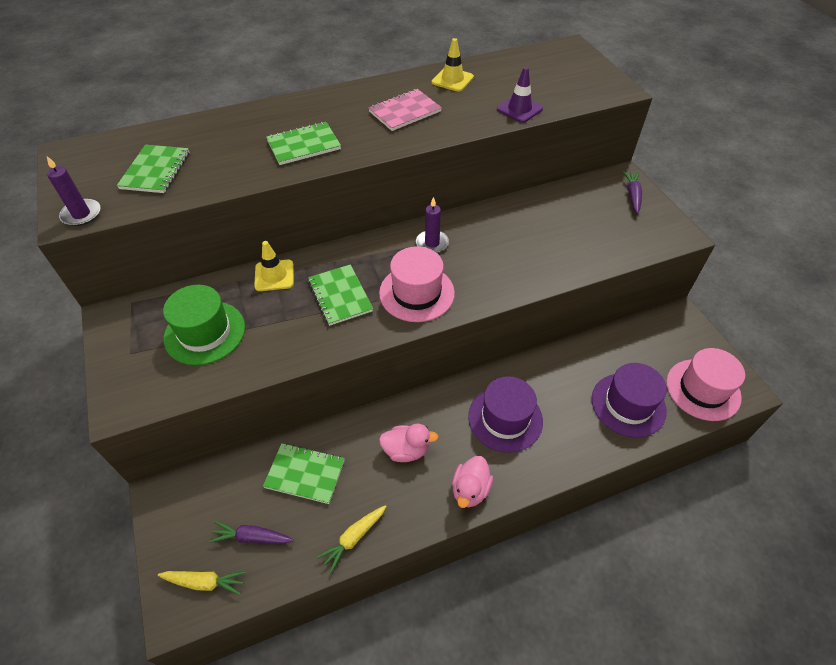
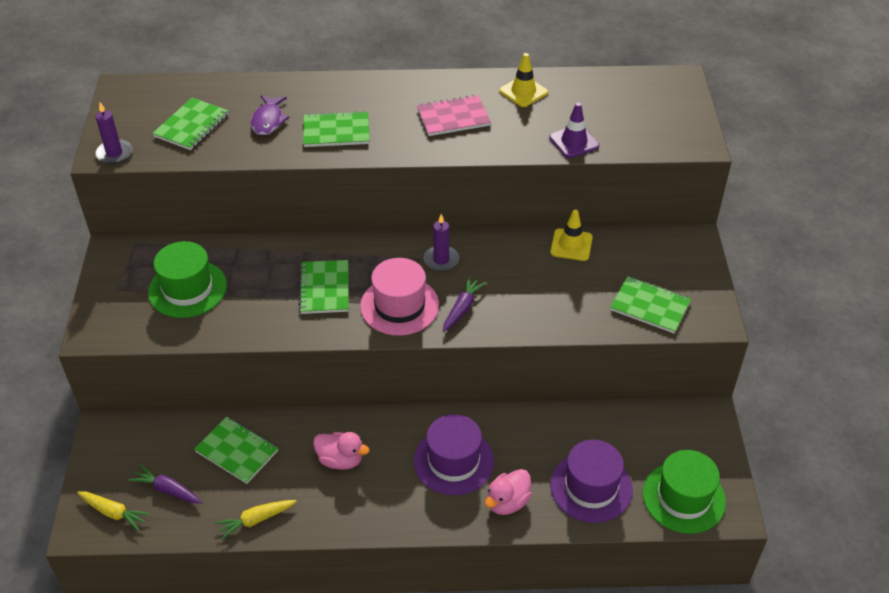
camera: 20 degrees right, 5 degrees down
(232, 150) = (268, 121): none -> purple fish
(274, 275) = (272, 252): yellow traffic cone -> yellow traffic cone (571, 245)
(470, 490) = (384, 514): pink duck -> pink duck (507, 502)
(624, 236) = (650, 306): none -> green notebook
(632, 195) = (689, 264): purple carrot -> purple carrot (462, 308)
(703, 389) = (683, 497): pink hat -> green hat

